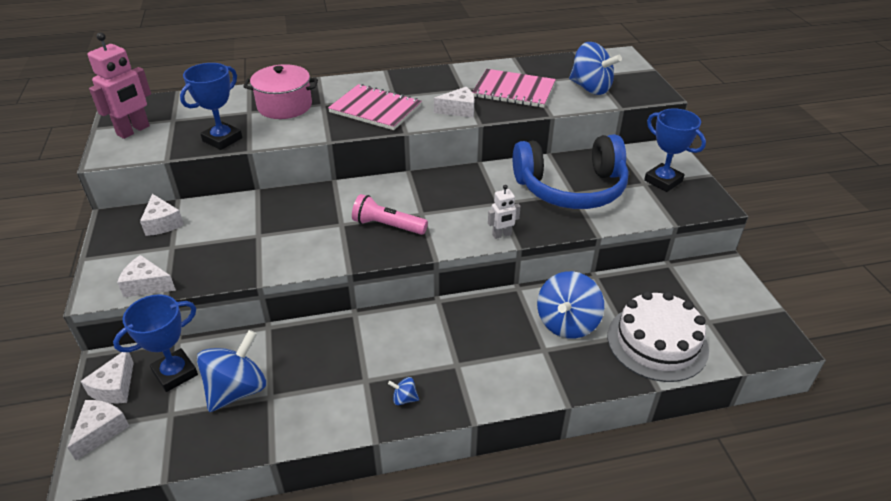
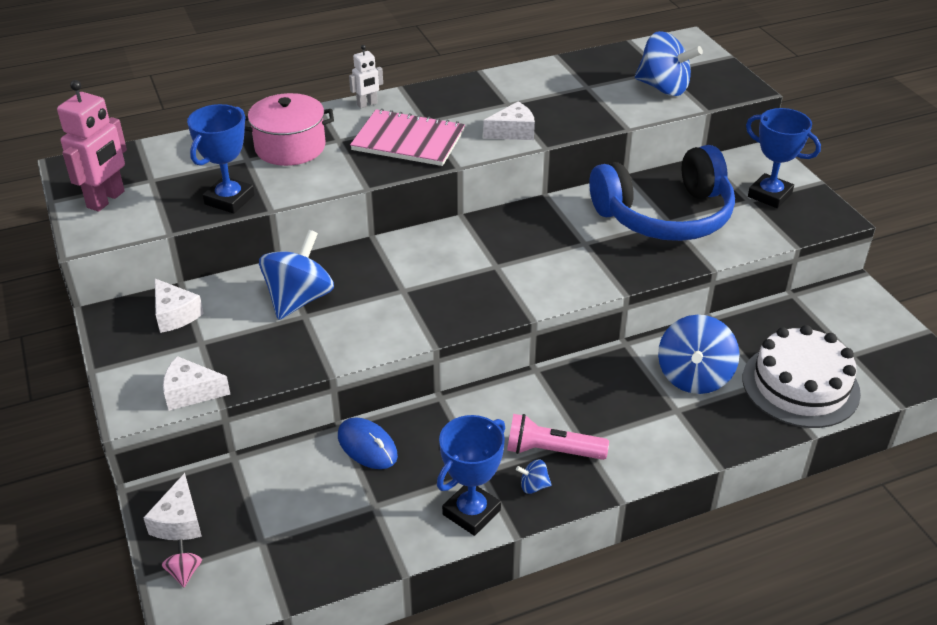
camera: 10 degrees left, 0 degrees up
(101, 431) = (184, 572): white cheese -> pink spinning top
(175, 373) = (247, 495): blue trophy -> blue trophy (471, 512)
(237, 390) = (331, 504): blue spinning top -> blue spinning top (299, 299)
(283, 346) = (367, 446): none -> blue mouse
(387, 226) = (460, 286): pink flashlight -> pink flashlight (551, 451)
(502, 235) = (601, 281): white robot -> white robot (367, 104)
(514, 90) = (571, 99): pink notebook -> none

